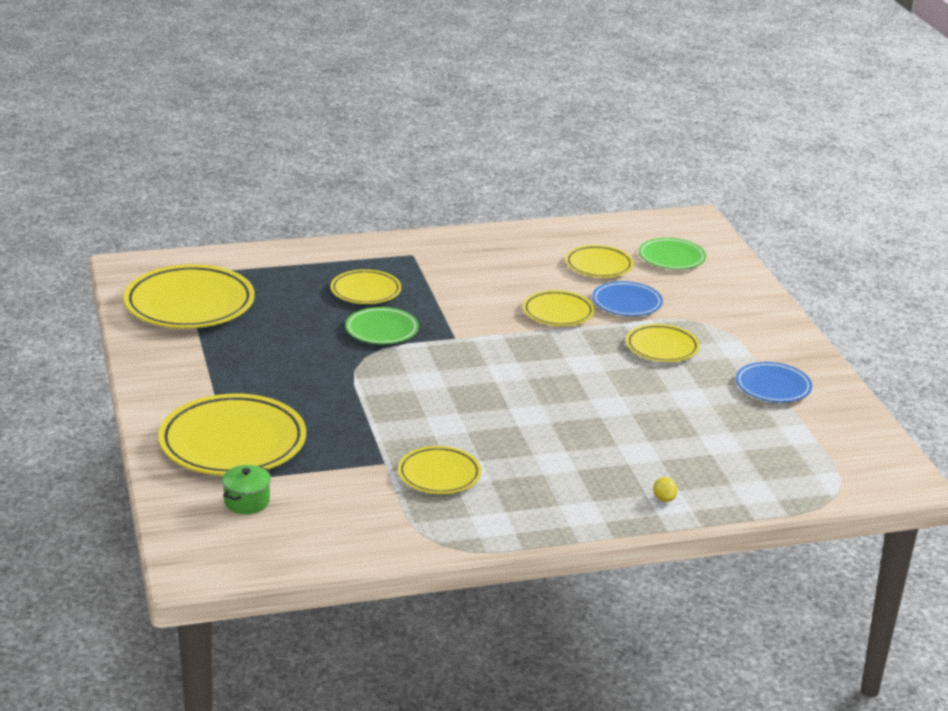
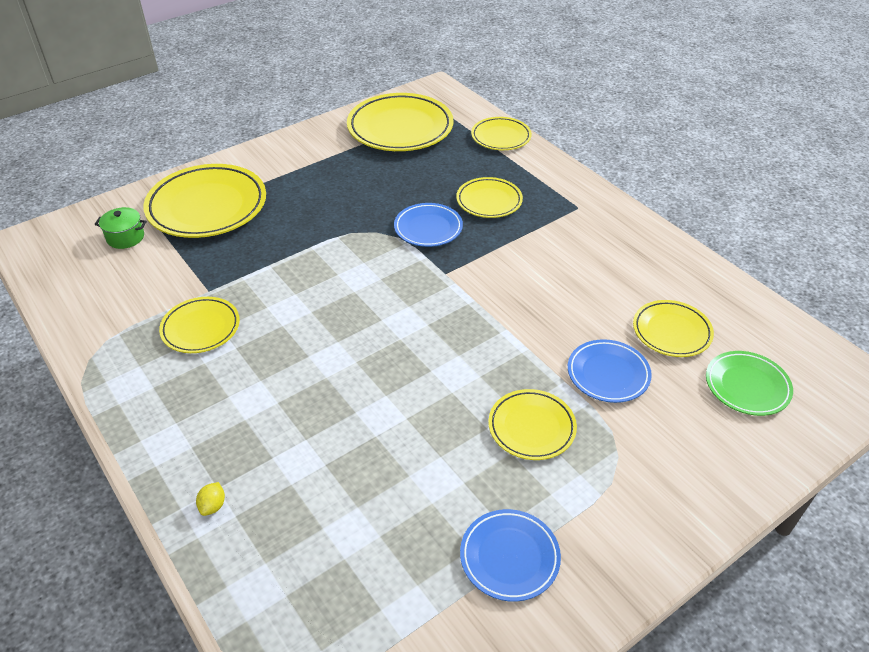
camera: 70 degrees right, 15 degrees up
(382, 330) = (428, 228): green plate -> blue plate
(558, 313) = (545, 327): yellow plate -> yellow plate (501, 137)
(664, 499) = (213, 506): yellow lemon -> yellow lemon turned 45 degrees counterclockwise

